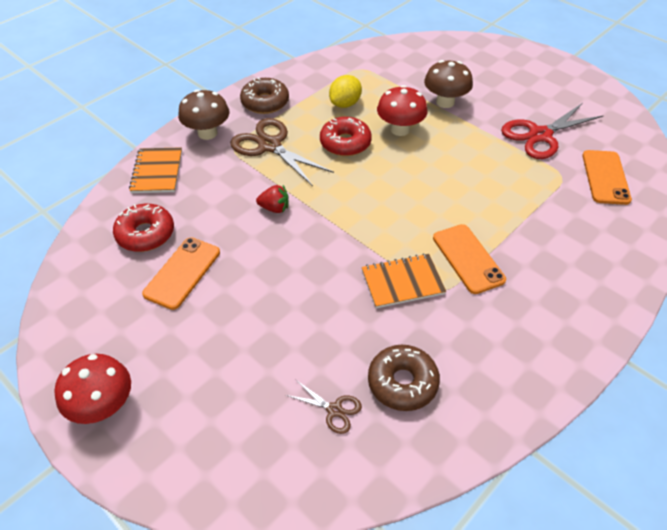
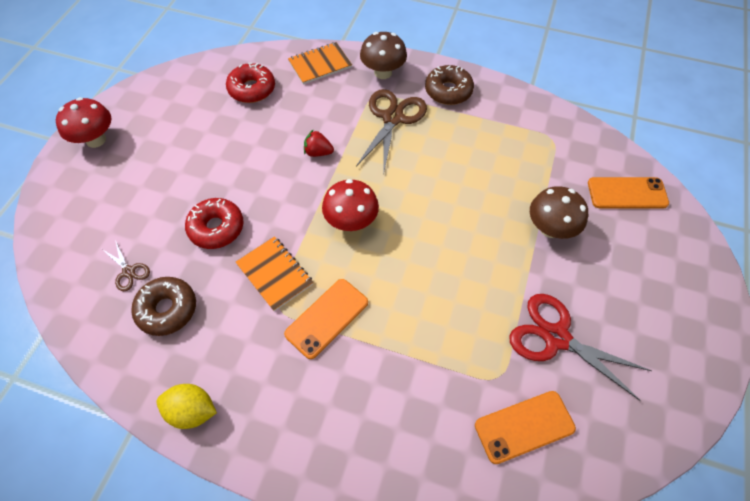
camera: 65 degrees right, 10 degrees up
(182, 273) = (223, 127): orange phone -> orange phone (627, 193)
(274, 208) = (318, 152): red strawberry -> red strawberry turned 120 degrees clockwise
(334, 410) = (128, 271): brown scissors -> brown scissors turned 45 degrees counterclockwise
(345, 104) = (487, 148): yellow lemon -> yellow lemon (192, 411)
(345, 143) = (430, 169): red donut -> red donut (216, 228)
(400, 129) = (478, 204): red mushroom -> red mushroom (351, 222)

